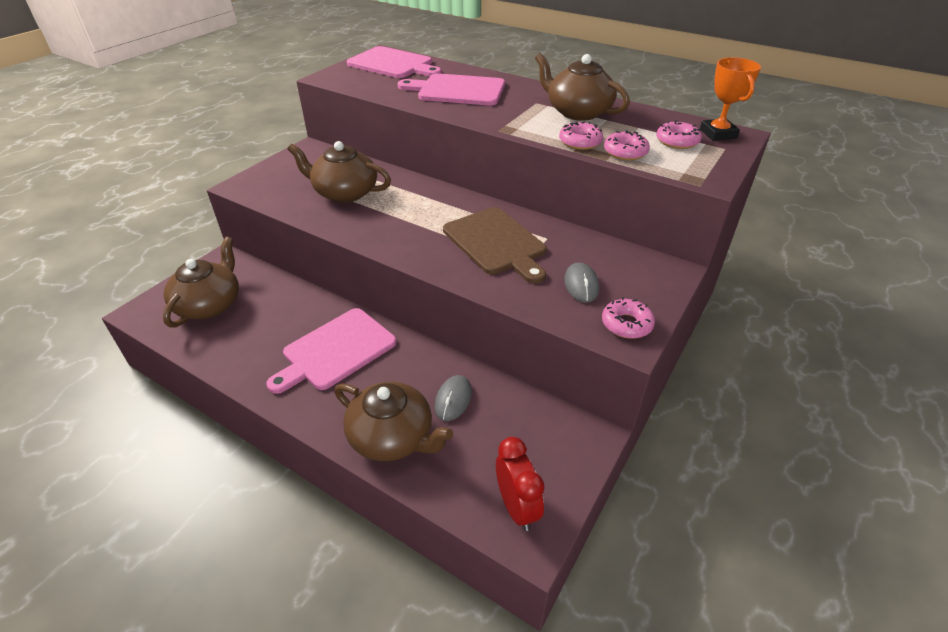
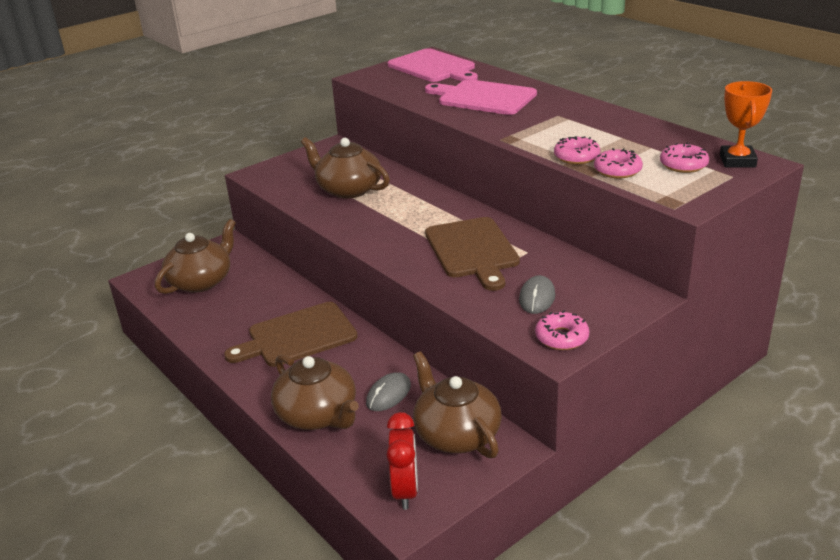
camera: 20 degrees right, 10 degrees down
(336, 350) = (297, 336): pink cutting board -> brown cutting board
(577, 112) = (595, 127): brown teapot -> brown teapot (456, 433)

